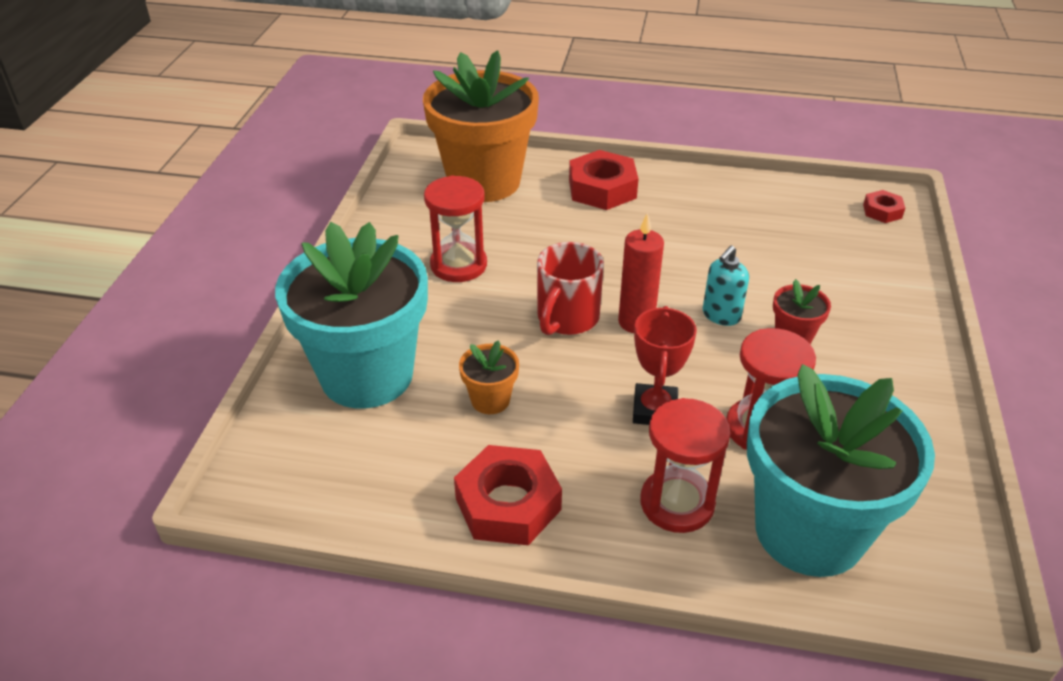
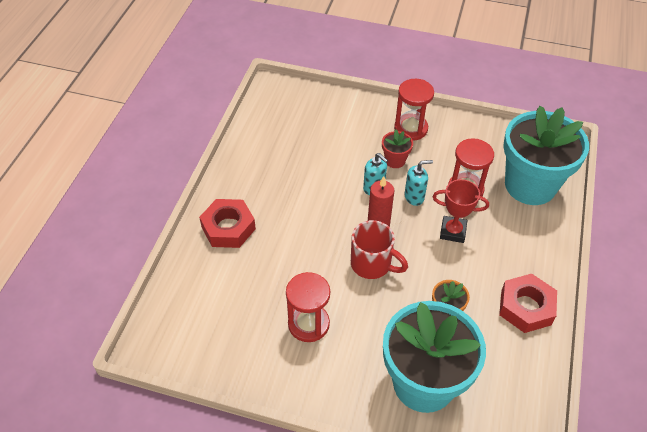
camera: 85 degrees left, 10 degrees up
(484, 182) = (202, 302): orange flower pot -> none
(677, 503) = (518, 232): red hourglass -> red hourglass (411, 128)
(718, 362) = (414, 197): none -> turquoise soap dispenser
(882, 211) = (282, 94): red nut -> none

